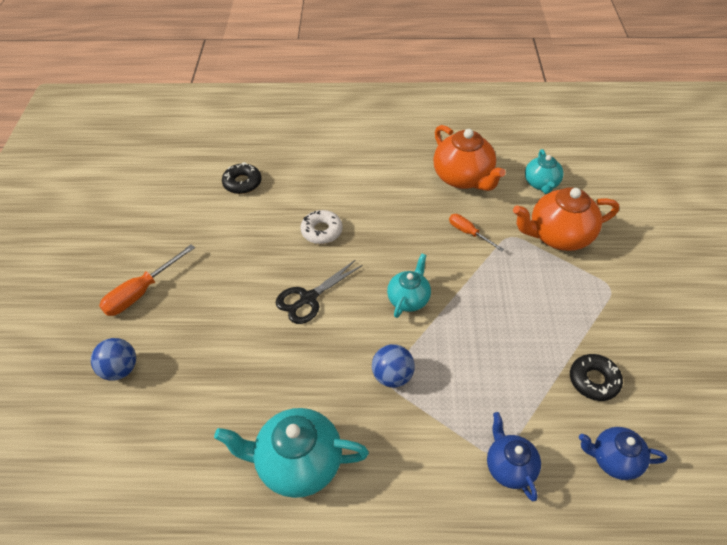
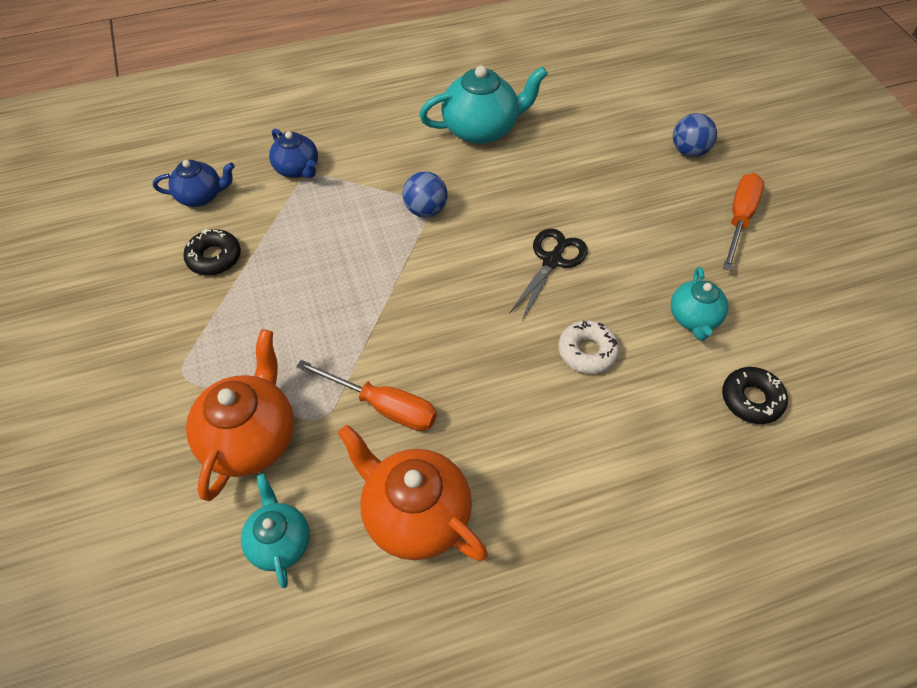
camera: 160 degrees right, 5 degrees up
(408, 299) = (436, 291): turquoise teapot -> turquoise teapot (694, 319)
(468, 233) = (383, 406): orange screwdriver -> orange screwdriver, size x1.59
(558, 236) = (250, 438): orange teapot -> orange teapot turned 45 degrees counterclockwise

